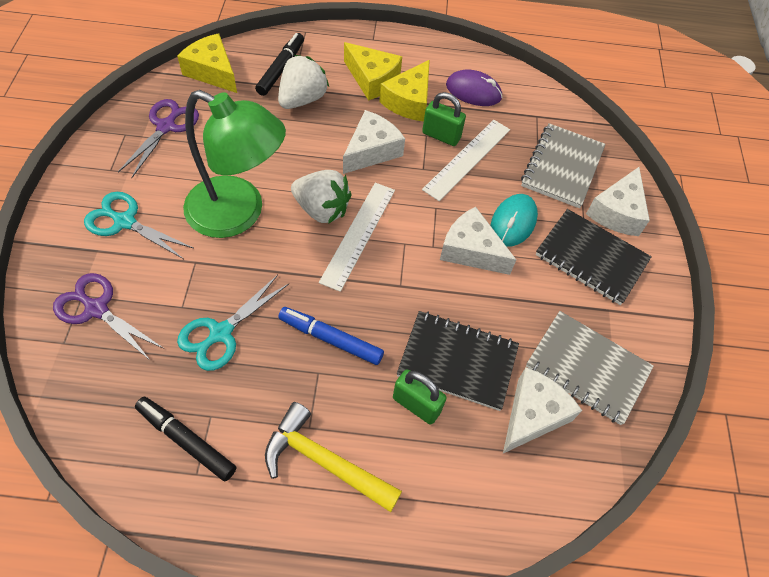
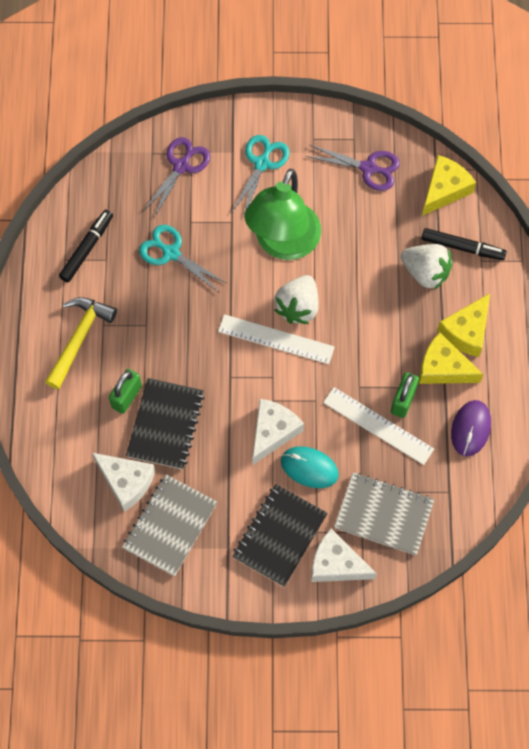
camera: 90 degrees right, 10 degrees up
(330, 339) = (175, 330): blue marker -> none
(372, 151) = (372, 340): white cheese -> none

